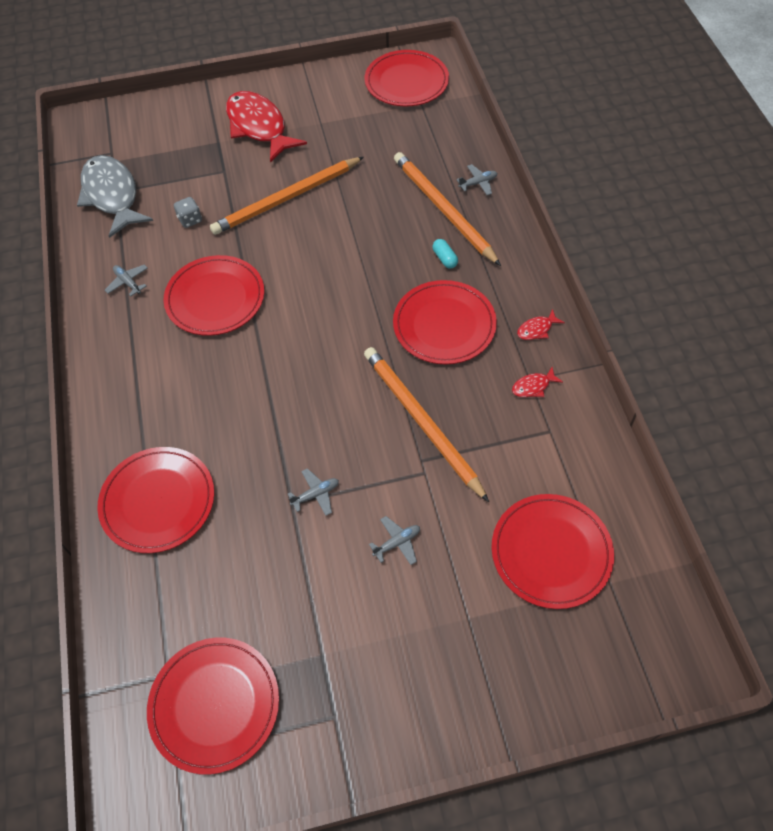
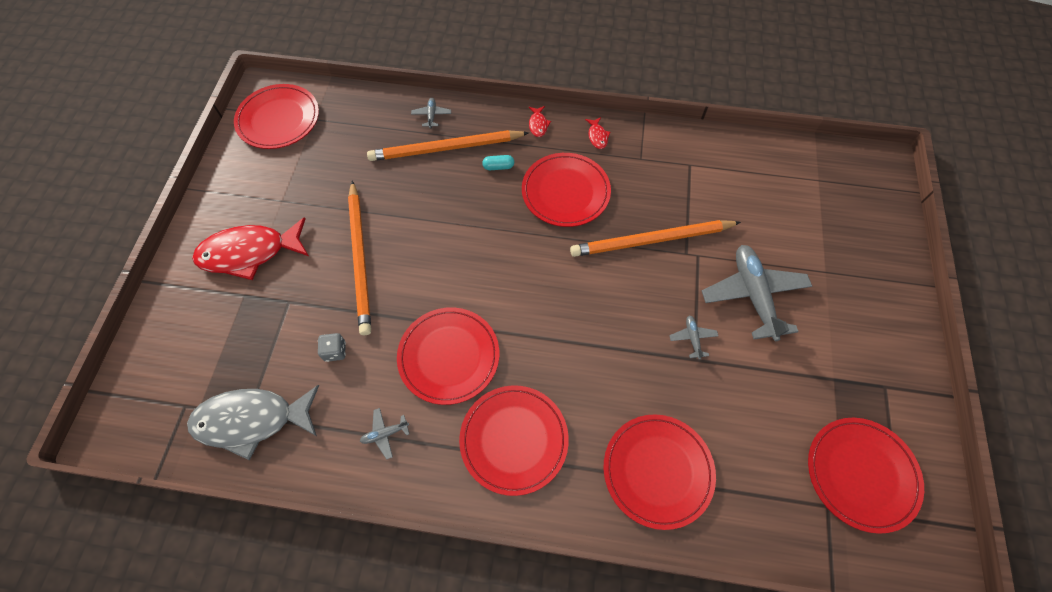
camera: 70 degrees left, 5 degrees up
(397, 543) = (753, 295): grey plane -> grey plane, size x2.34
(533, 386) = (648, 159): red fish -> red fish (538, 124)
(551, 552) = (787, 203): red plate -> red plate (514, 440)

